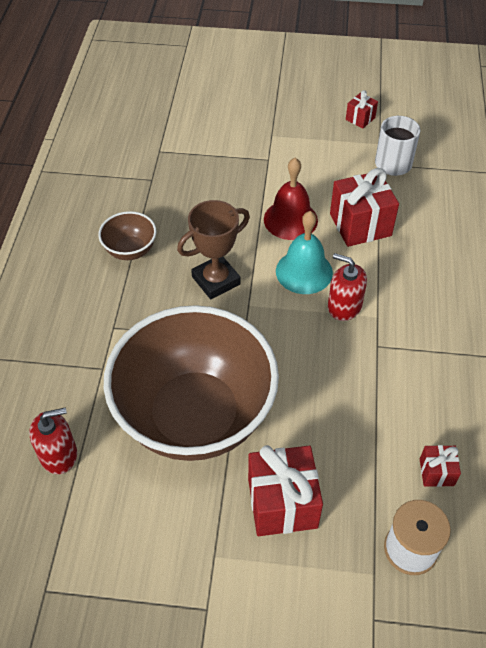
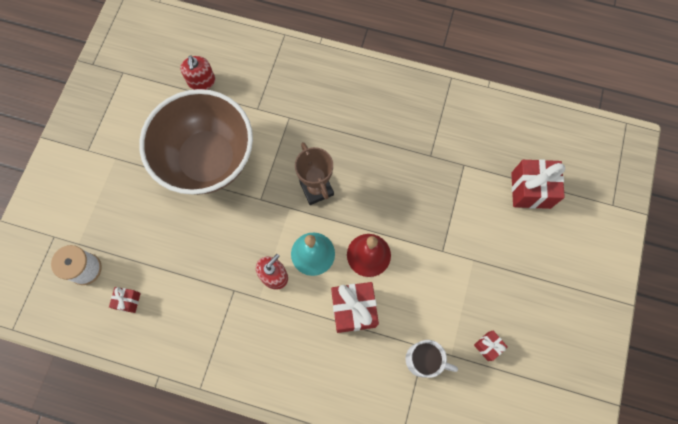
camera: 100 degrees right, 20 degrees up
(130, 250) = (356, 133): brown bowl -> none
(282, 503) = (135, 201): red gift -> red gift (530, 190)

